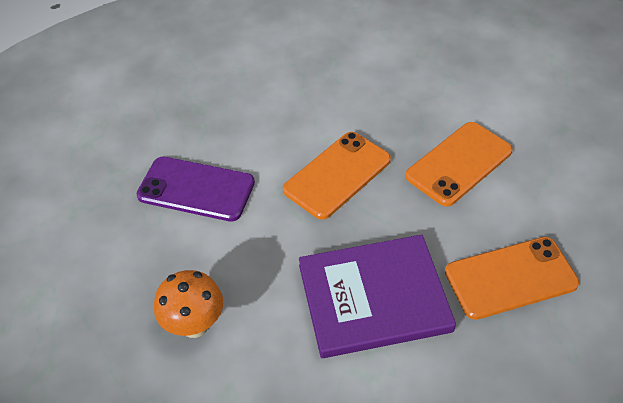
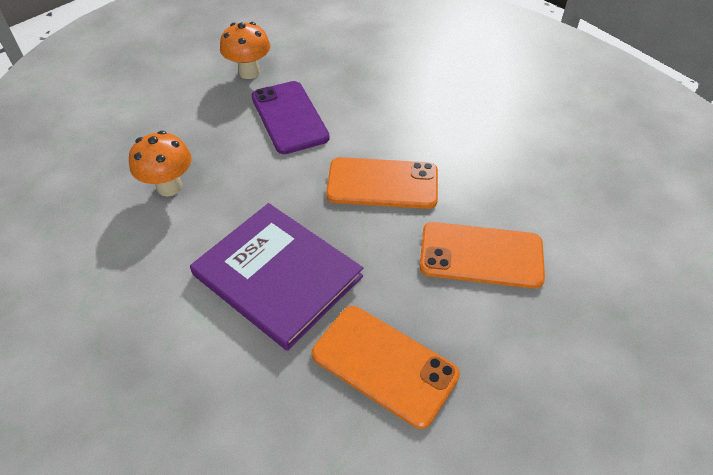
camera: 50 degrees right, 0 degrees up
(100, 184) = (249, 72): none -> orange mushroom

